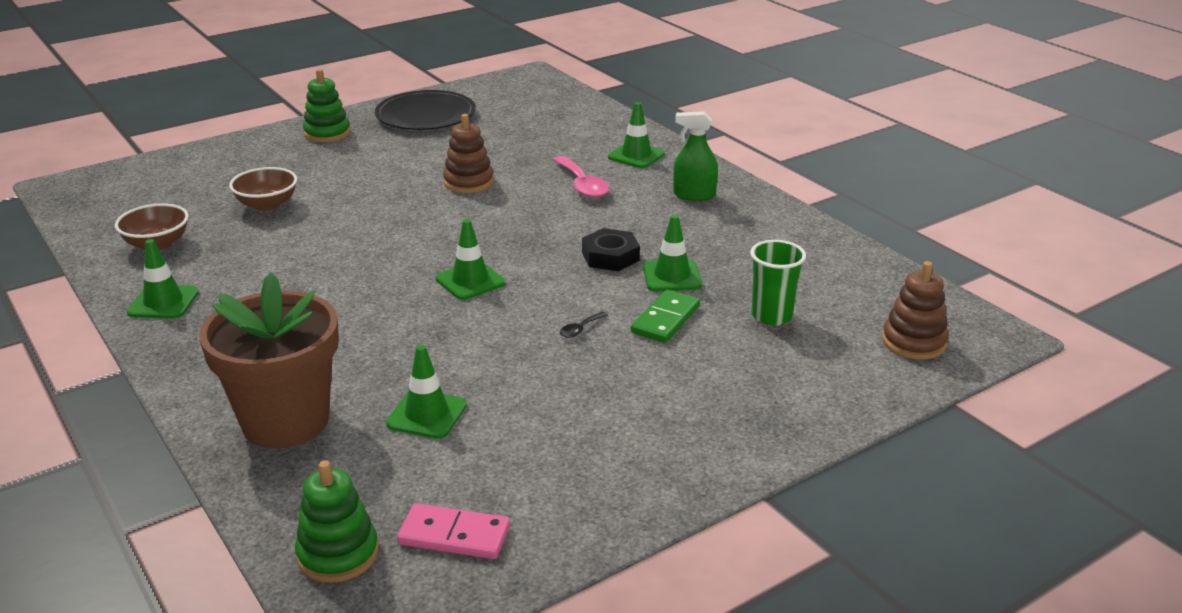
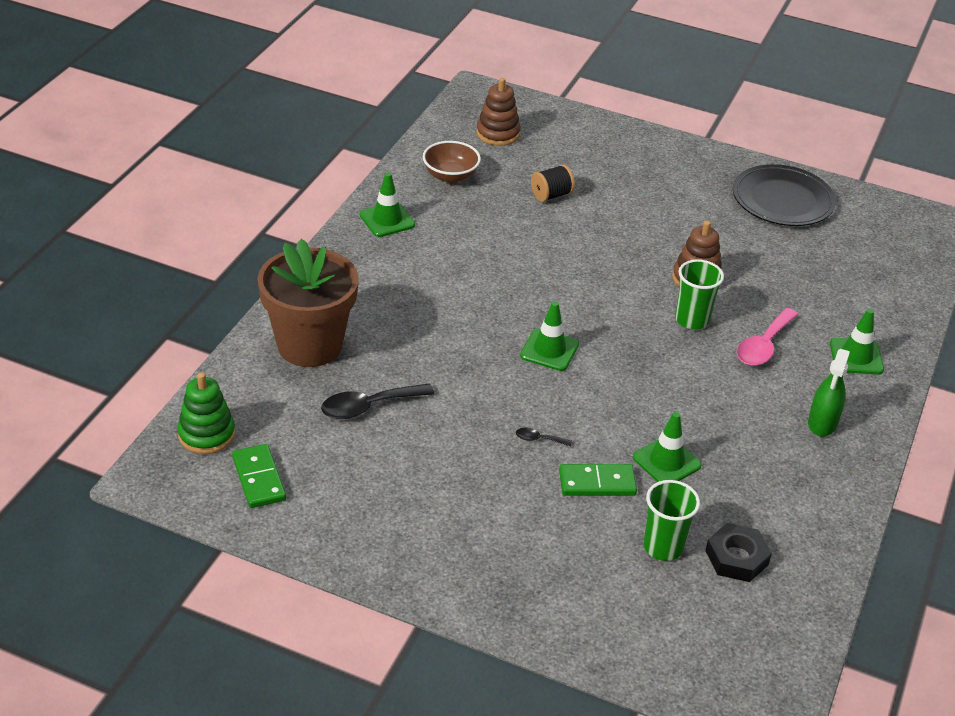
camera: 55 degrees right, 10 degrees up
(267, 205) = (551, 195): brown bowl -> black spool
(327, 133) = (690, 165): green stacking toy -> none
(427, 414) = (369, 407): green traffic cone -> black spoon
(454, 535) = (259, 478): pink domino -> green domino
(515, 202) = (692, 320): none -> green cup
(610, 256) = (662, 412): black nut -> black nut (736, 558)
(694, 195) = (822, 423): green spray bottle -> green spray bottle turned 135 degrees counterclockwise
(914, 342) = (706, 656): brown stacking toy -> brown stacking toy (498, 134)

